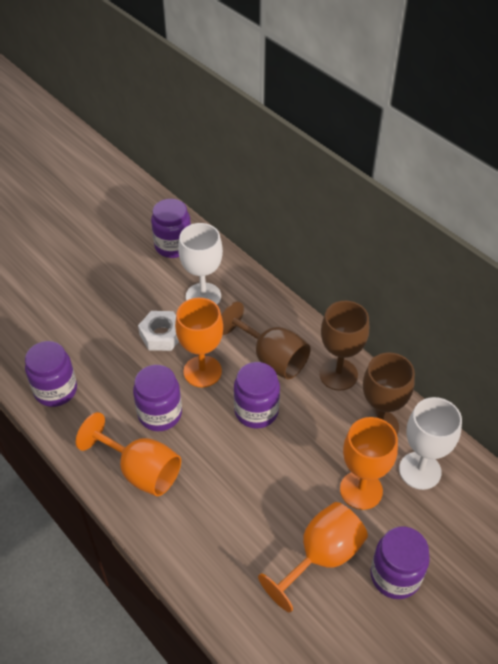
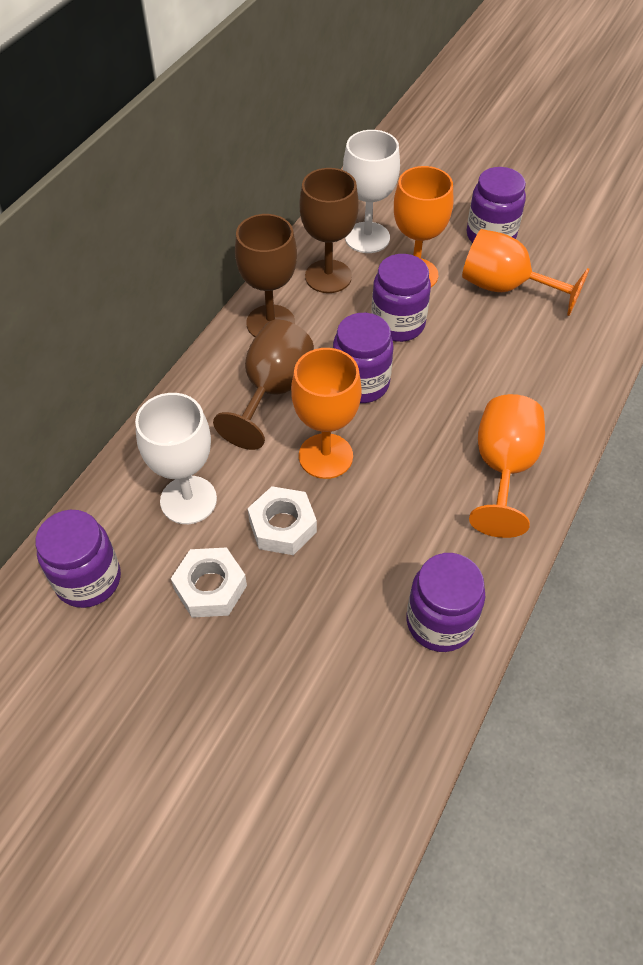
camera: 110 degrees left, 5 degrees up
(139, 293) = (210, 587): none -> white nut
(160, 414) = (414, 479): purple jar -> purple jar (398, 324)

